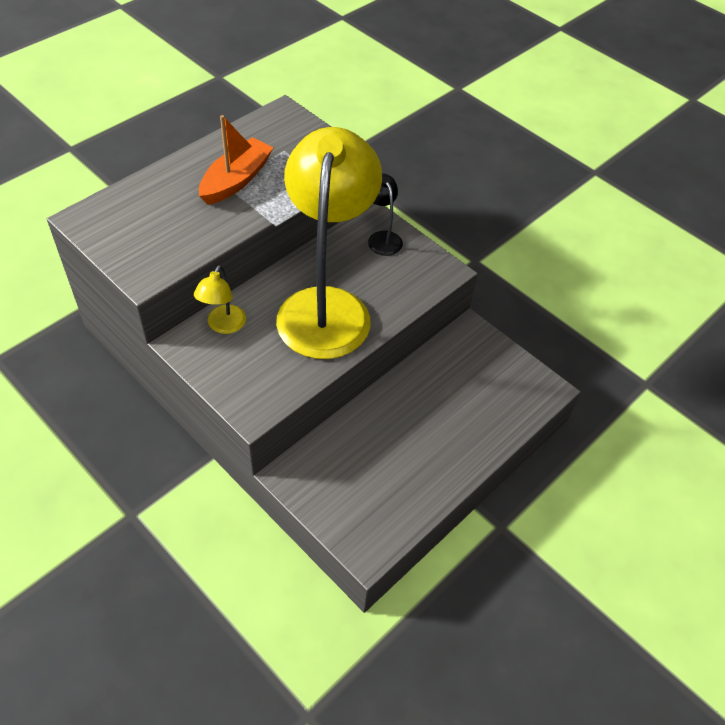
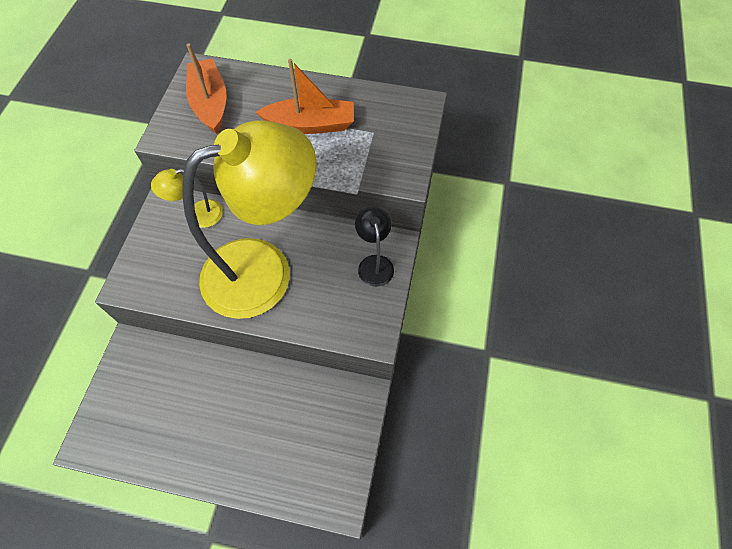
camera: 60 degrees right, 10 degrees up
(138, 229) = (210, 103): none -> orange boat
(382, 238) = (374, 263): black lamp -> black lamp turned 45 degrees counterclockwise

